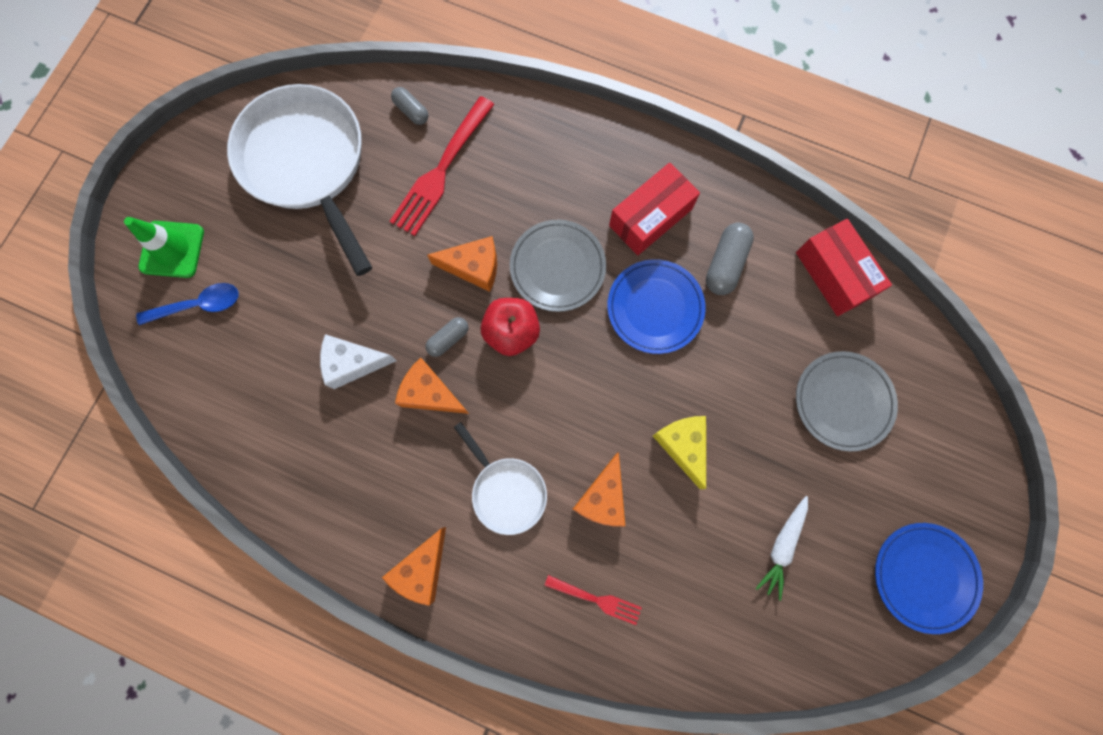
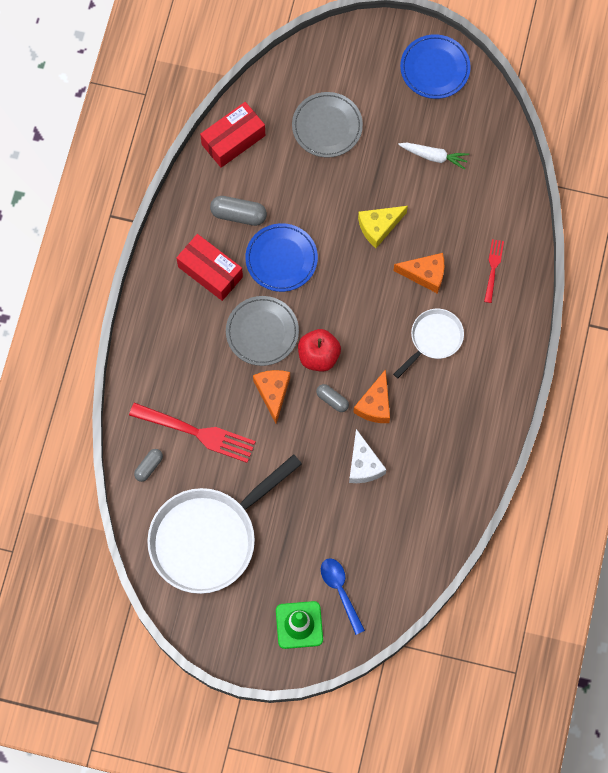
camera: 100 degrees left, 5 degrees down
(422, 568) = (497, 385): orange cheese -> none

